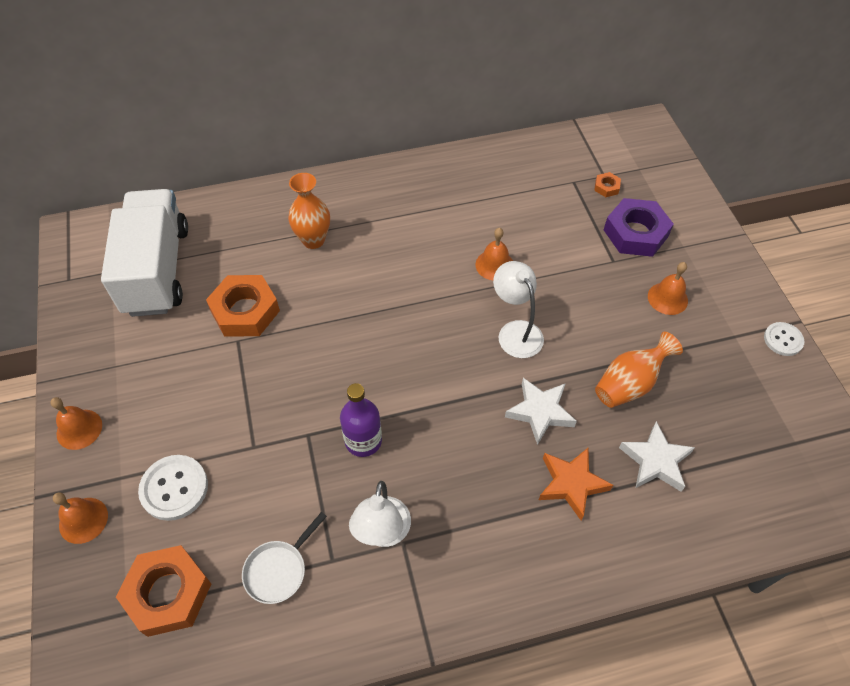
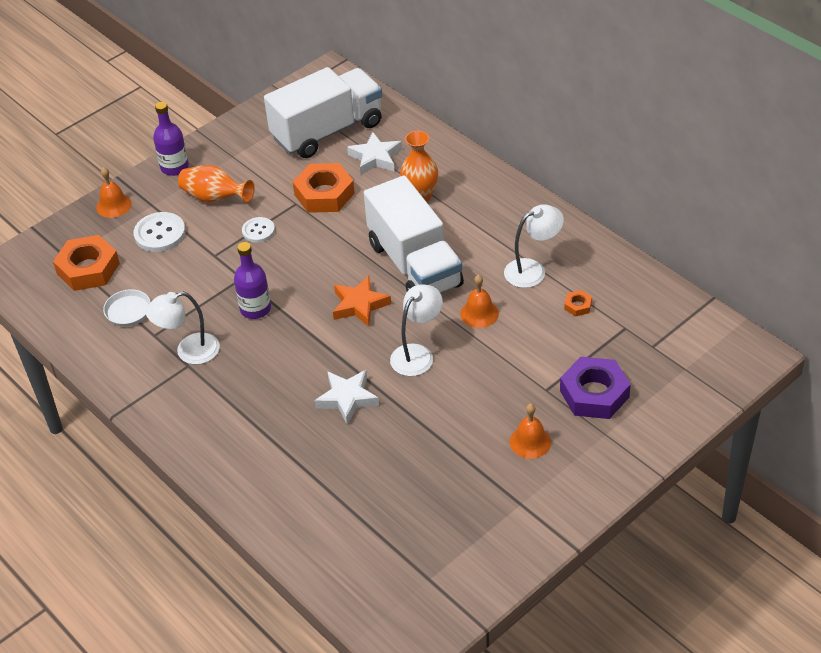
camera: 65 degrees right, 10 degrees down
(79, 429) = (174, 167): orange bell -> purple bottle
(399, 283) = (414, 265): none -> white truck
(467, 207) = (532, 270): none -> white lamp
(571, 484) = (293, 441): orange star -> orange star (359, 305)
(606, 187) = (638, 353): orange nut -> orange nut (578, 306)
(629, 383) = (414, 446): orange vase -> orange vase (215, 198)
(655, 461) = (348, 487): white star -> white star (375, 158)
(783, 340) = (542, 541): white button -> white button (258, 231)

